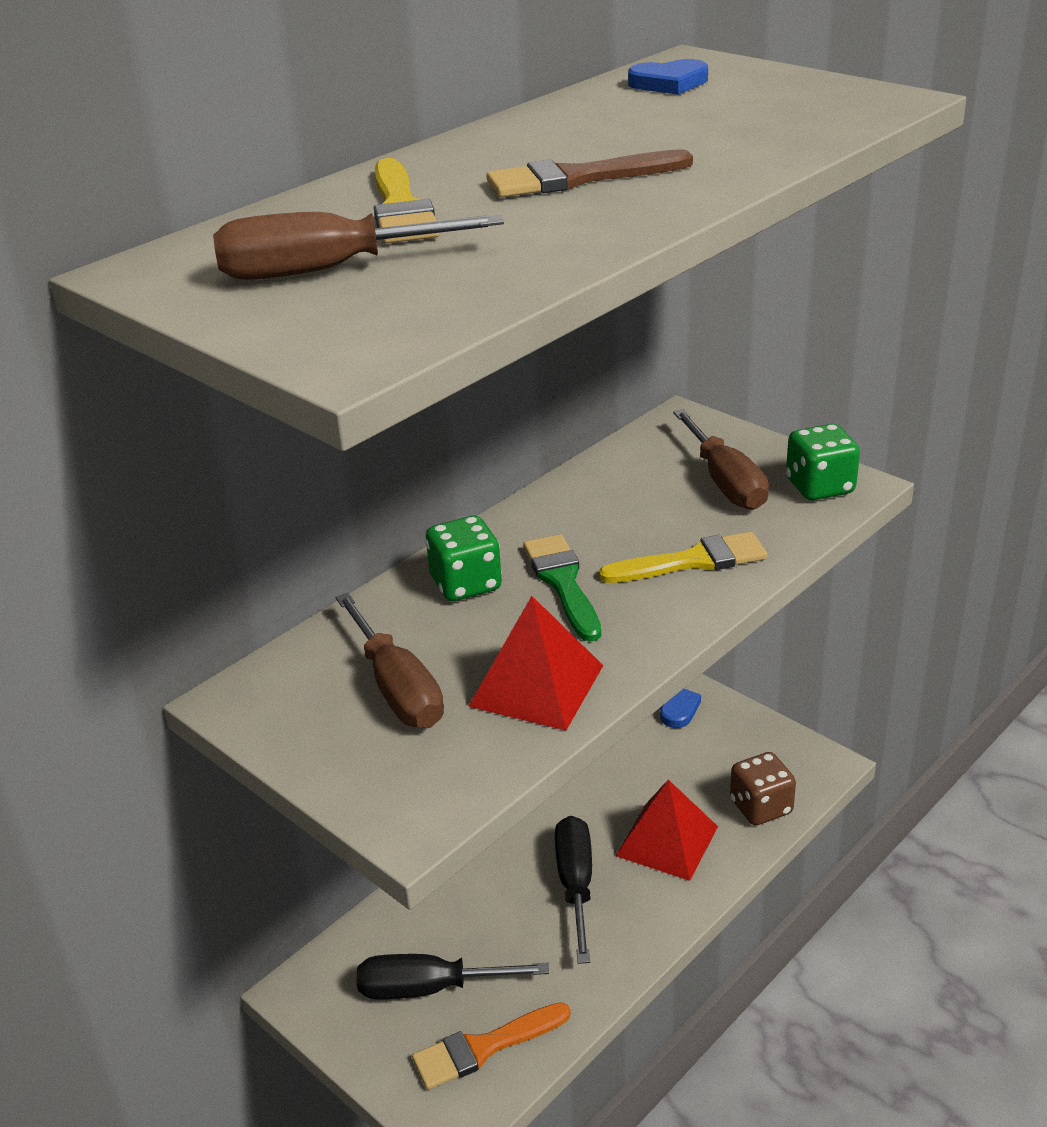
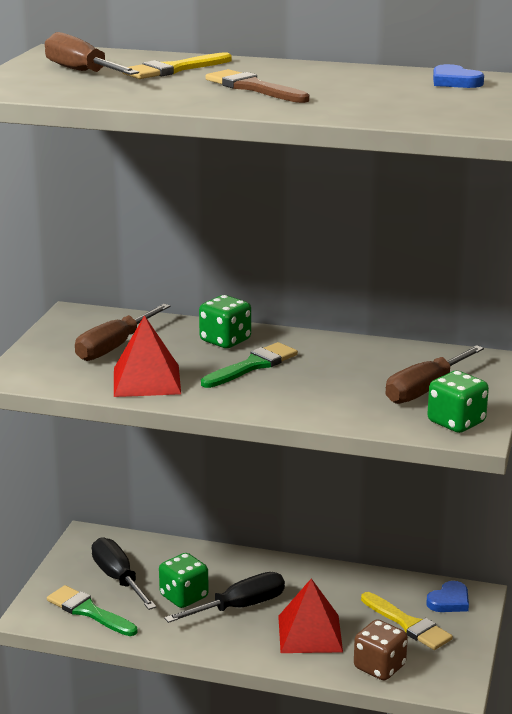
camera: 60 degrees right, 10 degrees down
(484, 1047) = (88, 611): orange brush -> green brush
(518, 931) = (184, 597): none -> green dice
(692, 561) = (315, 398): yellow brush -> yellow brush (408, 624)

